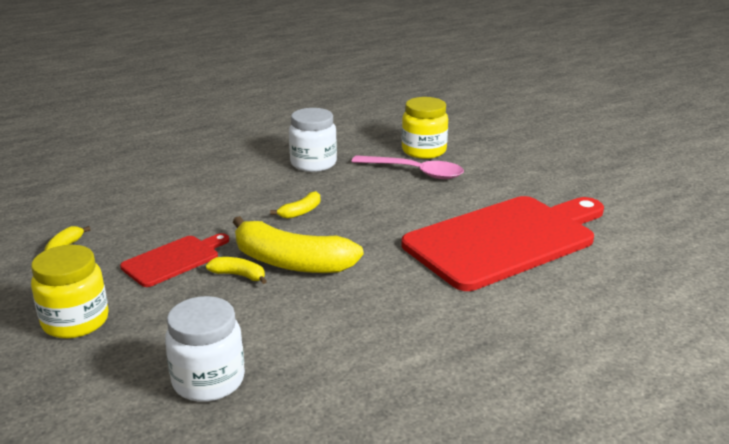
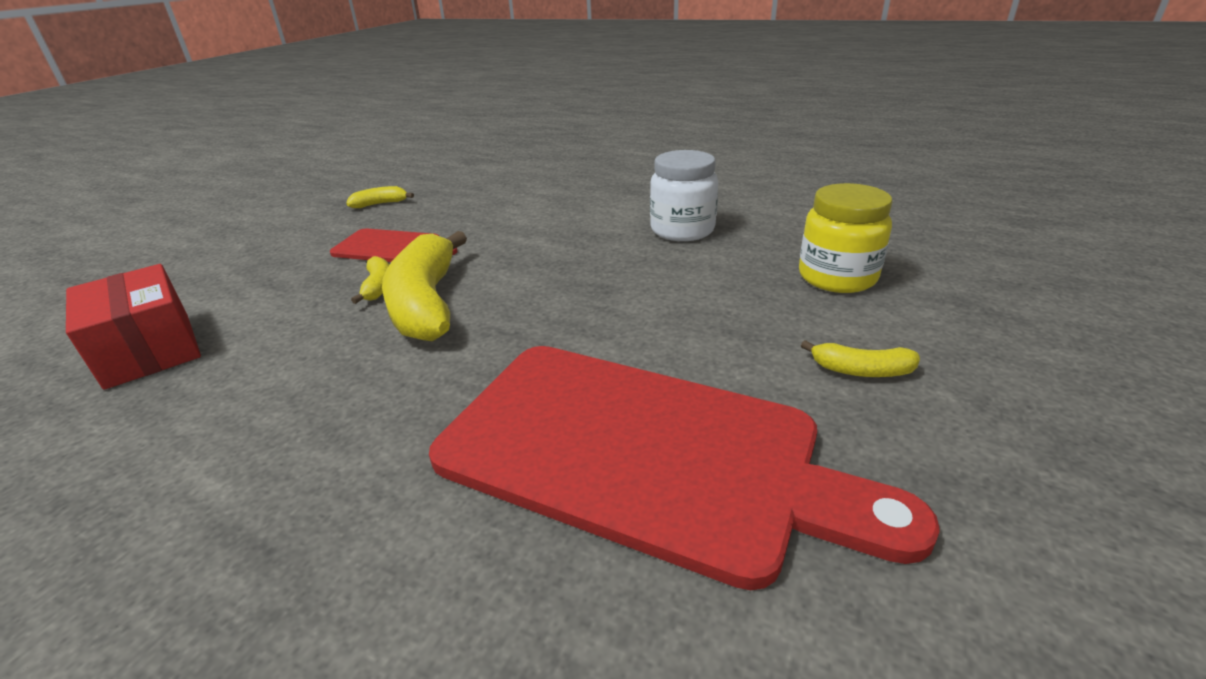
camera: 60 degrees right, 5 degrees up
(75, 321) = (256, 252): yellow jar -> none
(208, 381) = (149, 349): white jar -> red box
(300, 212) = (553, 265): yellow banana -> yellow banana (861, 370)
(414, 172) = (760, 294): pink spoon -> none

